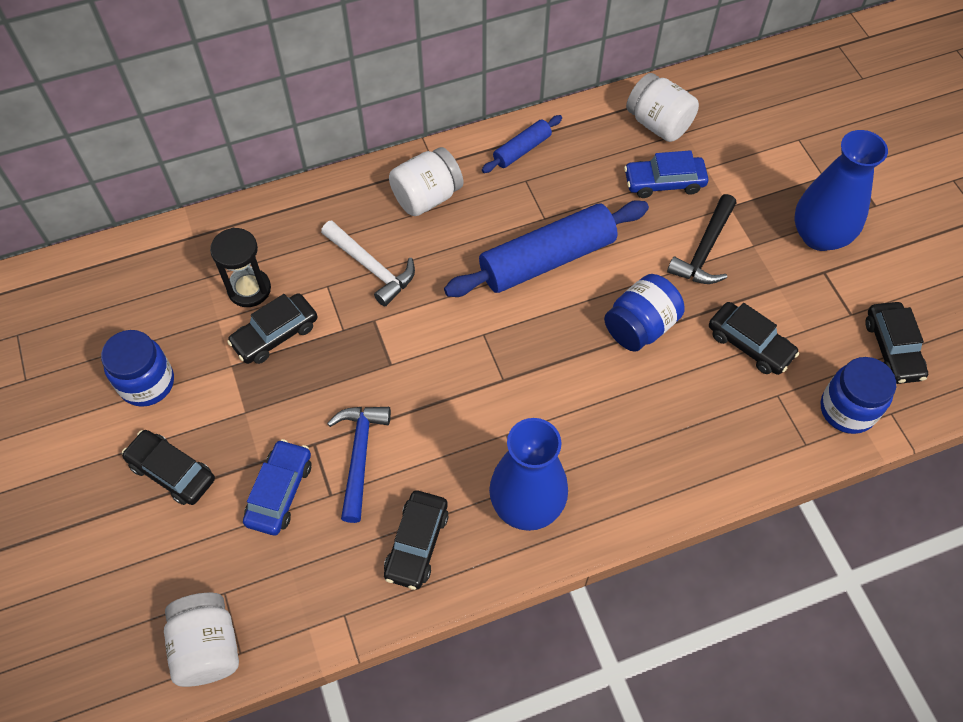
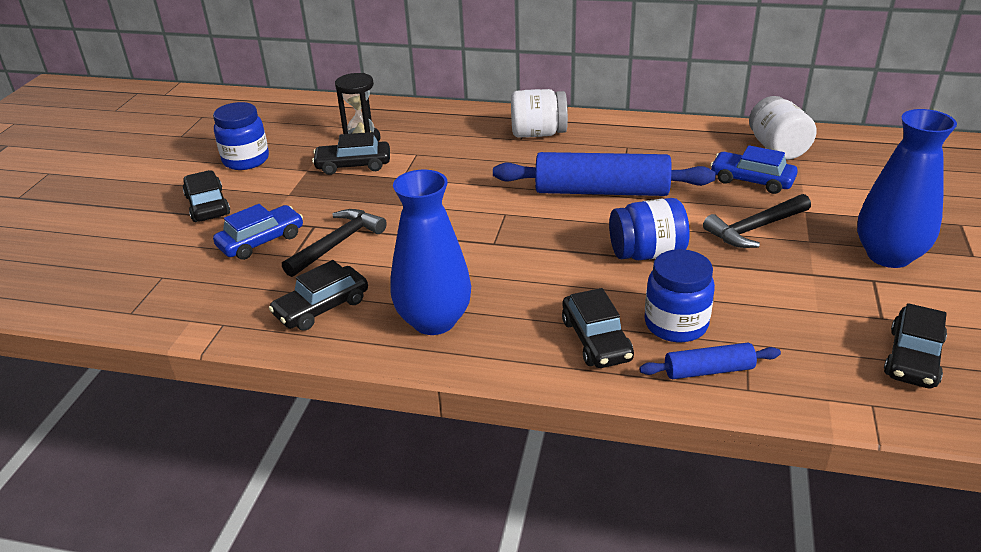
camera: 35 degrees right, 25 degrees down
(208, 647) = (115, 300): white jar -> none
(359, 456) = (337, 244): blue hammer -> black hammer
(371, 267) = (458, 155): white hammer -> none
(522, 150) = (640, 131): blue rolling pin -> blue rolling pin (708, 370)
(749, 344) = (747, 300): black car -> black car (596, 340)
(847, 409) = (819, 382): blue jar -> blue jar (676, 324)

